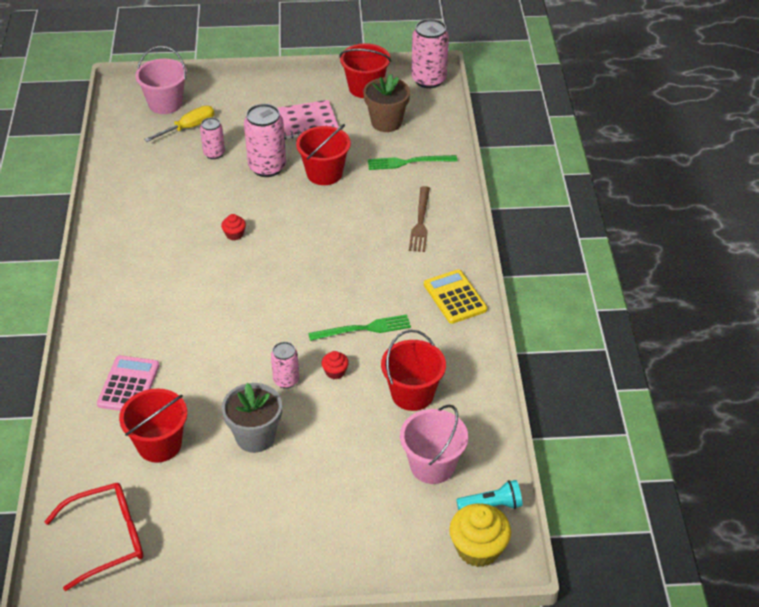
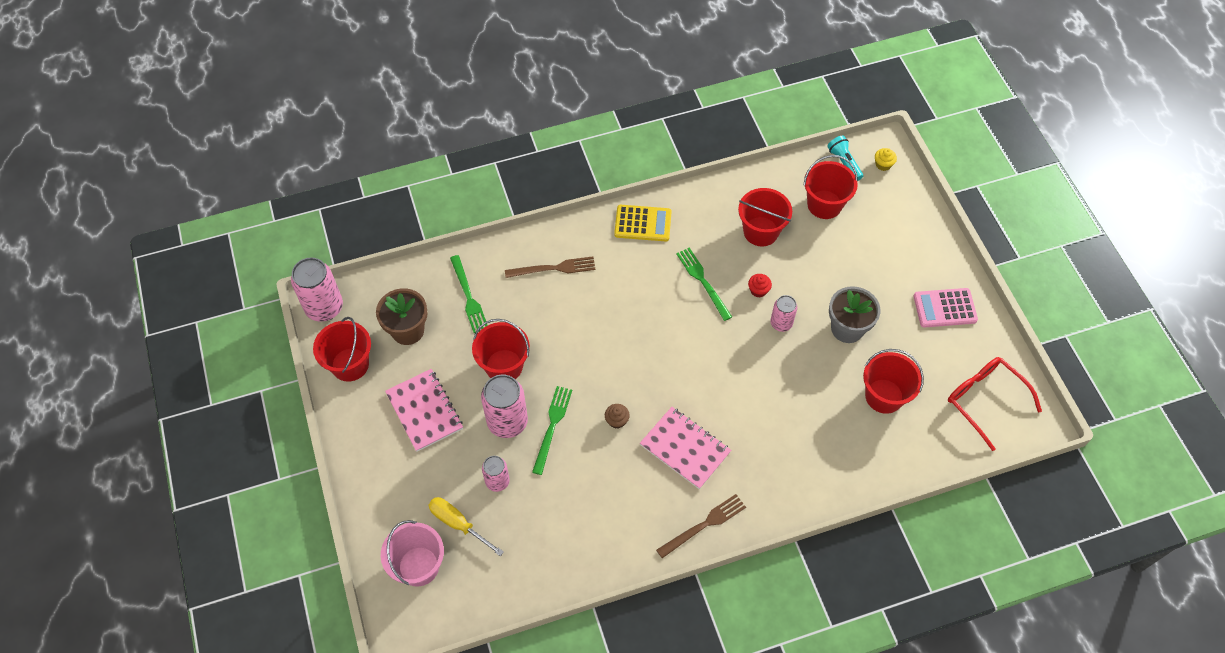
camera: 105 degrees left, 15 degrees up
(102, 270) = (703, 525): none -> brown fork
(128, 385) = (833, 444): pink calculator -> pink calculator (944, 308)
(182, 274) = (685, 448): none -> pink notebook
(234, 234) = (617, 420): red cupcake -> brown cupcake
(249, 193) = (552, 427): none -> green fork
(432, 465) = (824, 204): pink bucket -> red bucket
(455, 297) = (643, 223): yellow calculator -> yellow calculator turned 135 degrees counterclockwise
(478, 548) = (883, 164): yellow cupcake -> yellow cupcake, size x0.50

